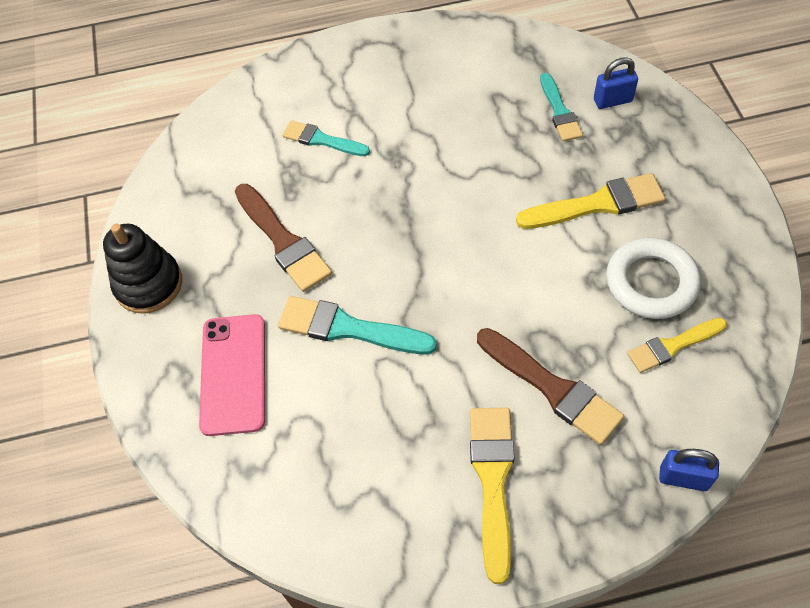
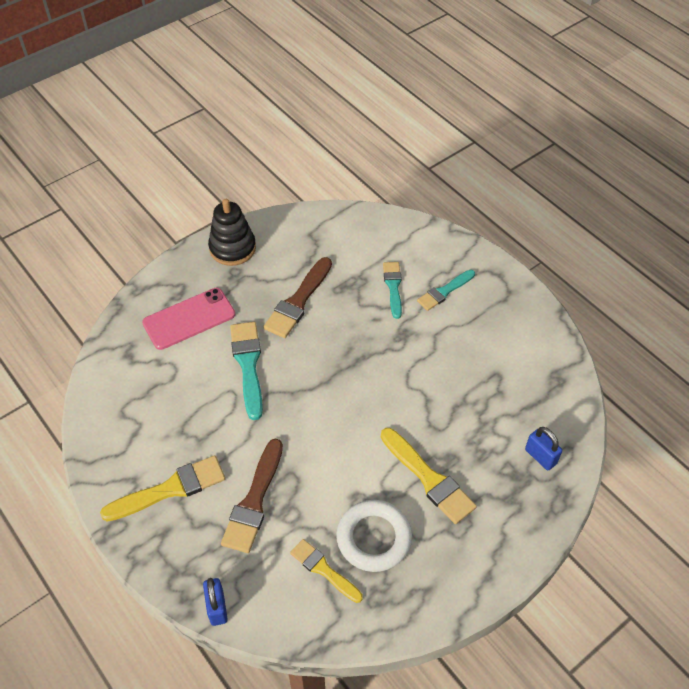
camera: 60 degrees right, 5 degrees down
(559, 111) = (507, 423): turquoise brush -> turquoise brush (444, 291)

